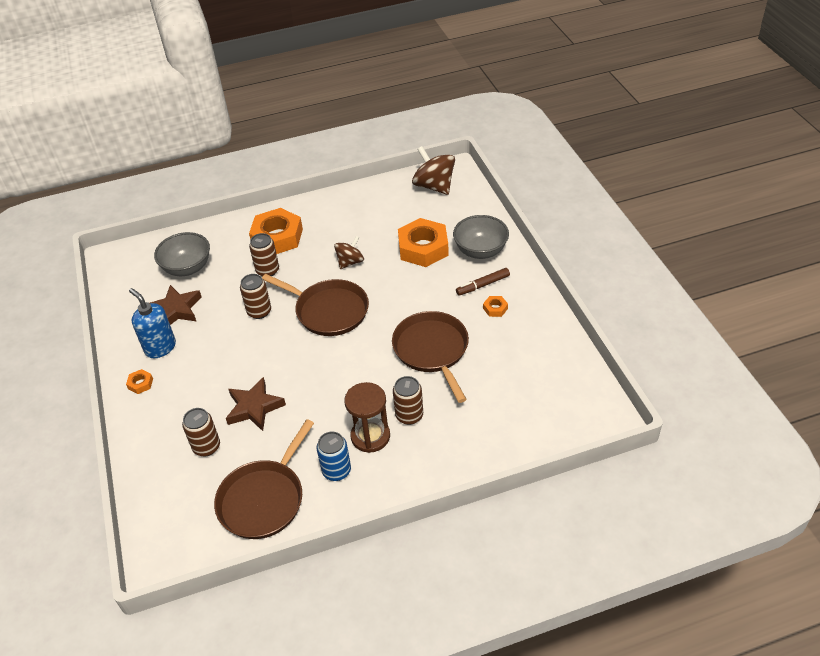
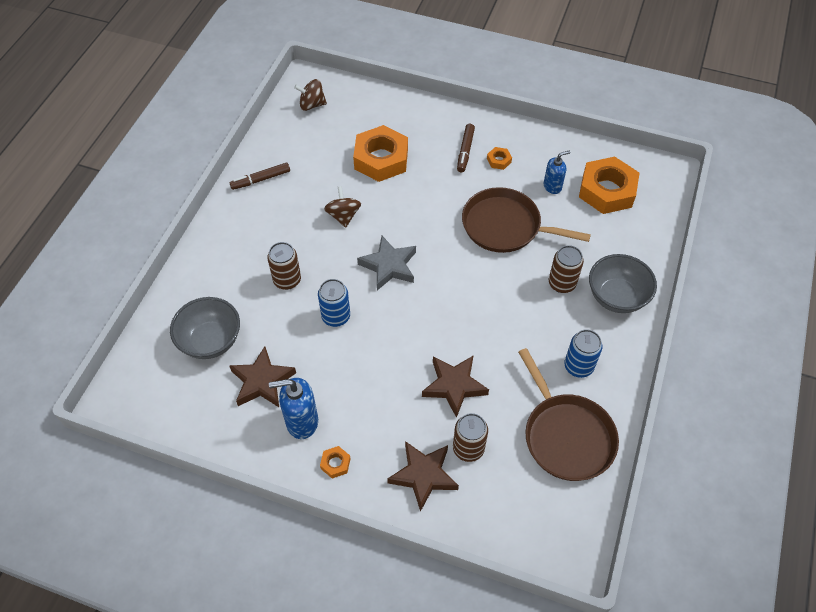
camera: 55 degrees left, 10 degrees up
(165, 435) = (423, 475): none -> brown star
(259, 311) = (336, 316): brown can -> blue can
(277, 237) = (249, 247): orange nut -> orange nut (607, 191)
(329, 311) = (389, 266): brown pan -> grey star
(340, 206) = (261, 179): none -> brown marker
(370, 436) = (561, 322): brown hourglass -> none
(434, 186) = (312, 105): brown spinning top -> brown spinning top, size x0.62
(480, 251) = (425, 127): grey bowl -> grey bowl (616, 297)
(504, 354) = (552, 186): none -> blue soap dispenser

